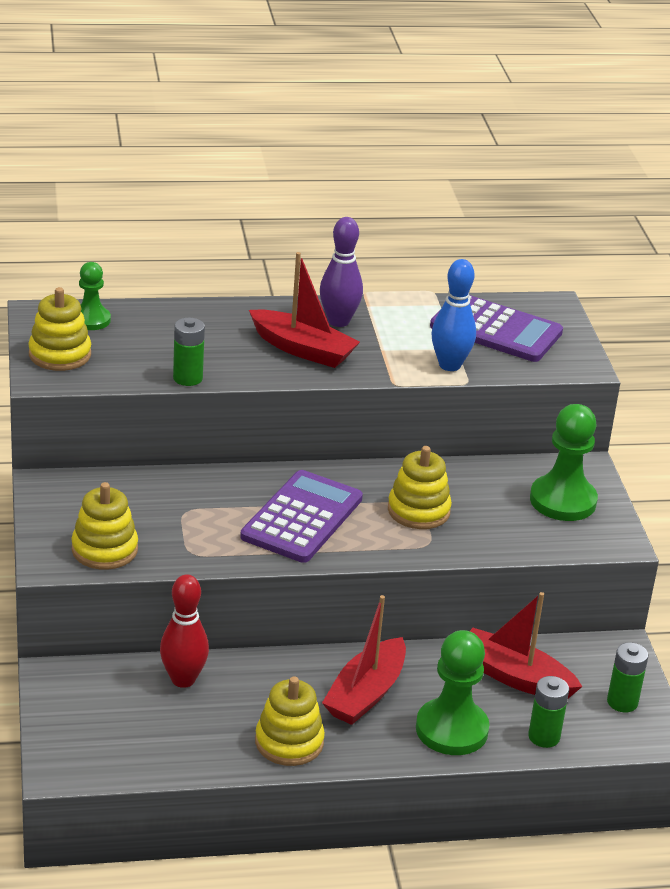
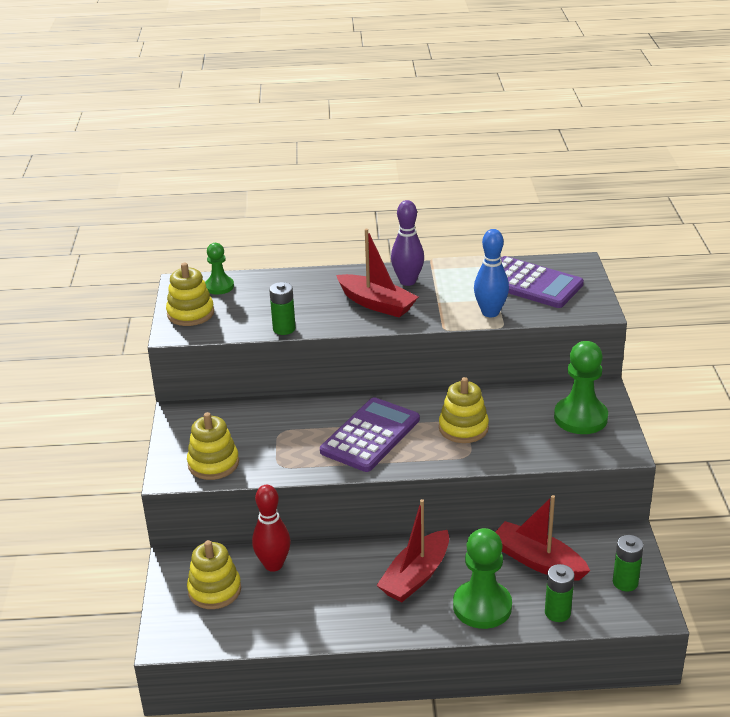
camera: 10 degrees right, 0 degrees up
(289, 742) = (349, 617): yellow stacking toy -> yellow stacking toy (214, 590)

